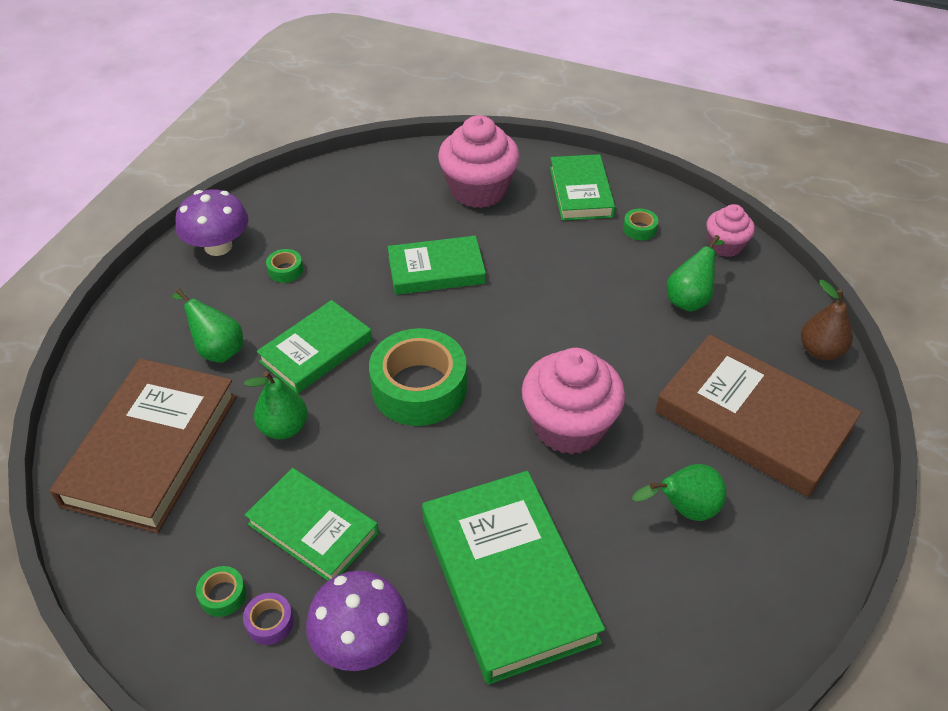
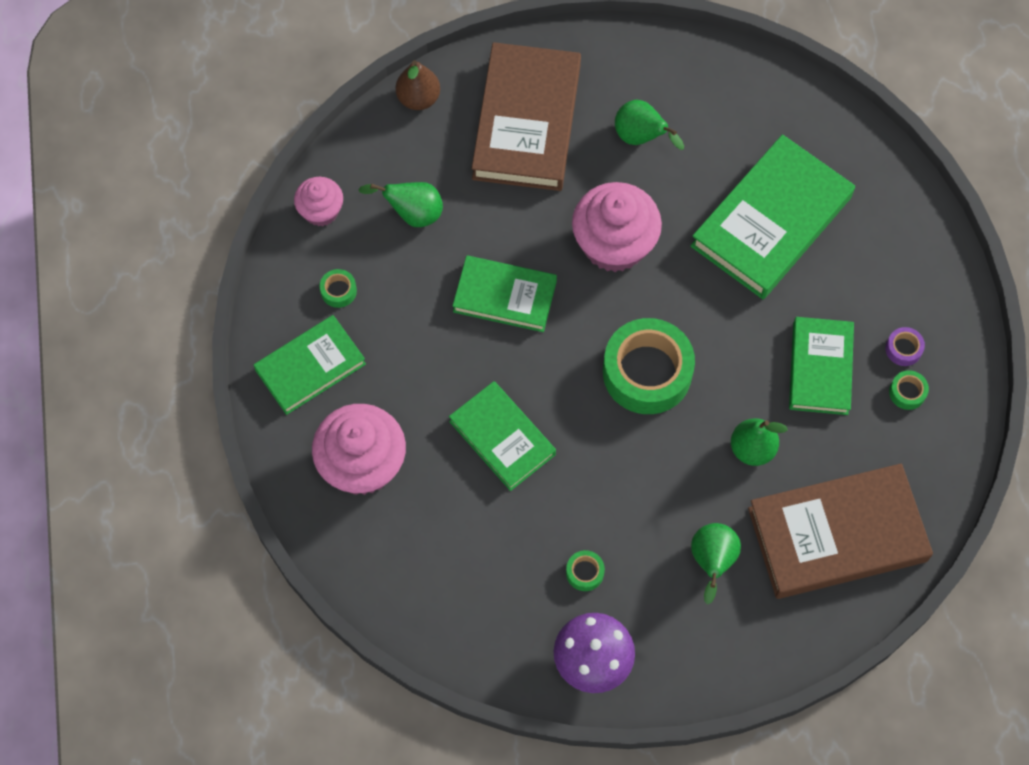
camera: 120 degrees left, 20 degrees up
(316, 351) = (661, 478): green book -> green book (504, 296)
(361, 641) = (876, 285): purple mushroom -> none

